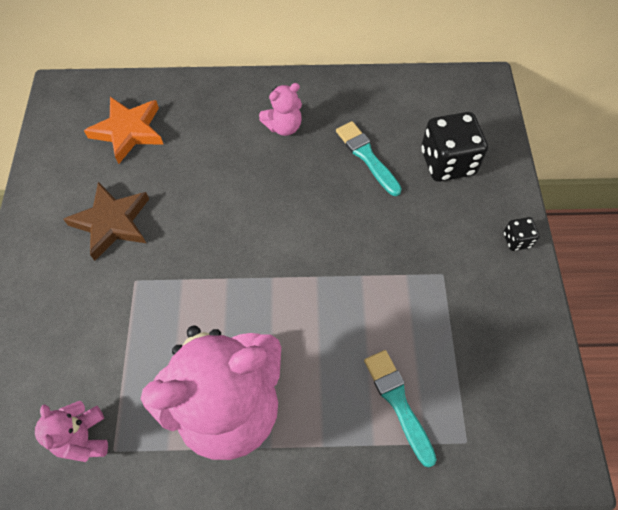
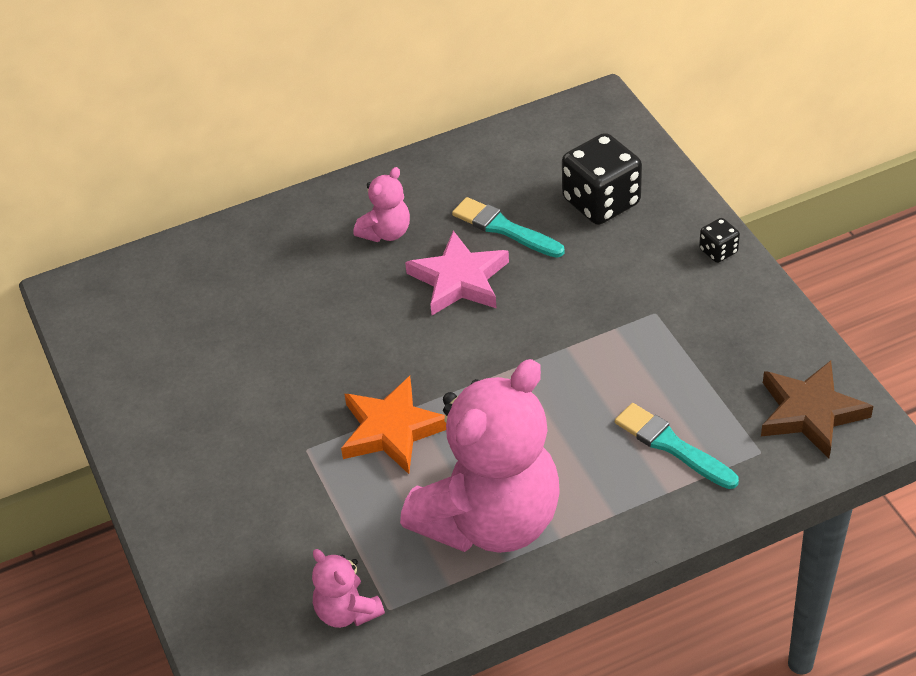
camera: 20 degrees left, 15 degrees down
(112, 222) = (239, 404): brown star -> brown star (810, 412)
(128, 131) = (193, 304): orange star -> orange star (392, 430)
(314, 185) = (459, 280): none -> pink star

